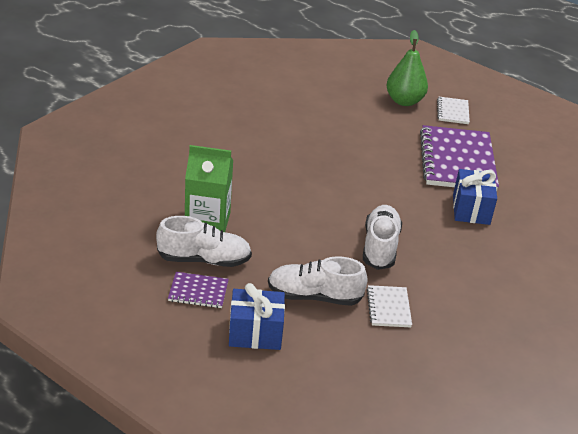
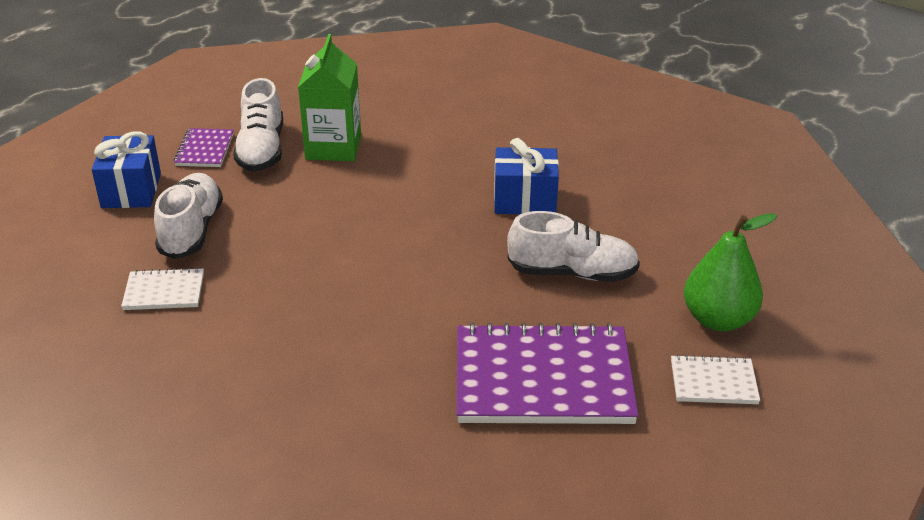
camera: 90 degrees right, 0 degrees up
(380, 247) = (294, 285): white shoe -> white shoe (572, 273)
(471, 209) = (400, 387): blue gift -> blue gift (524, 200)

